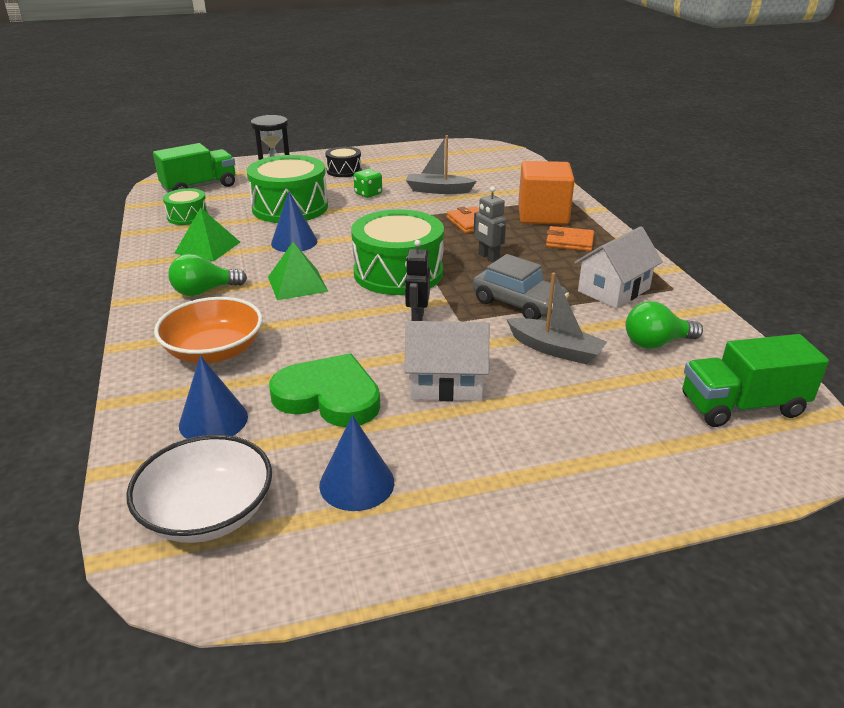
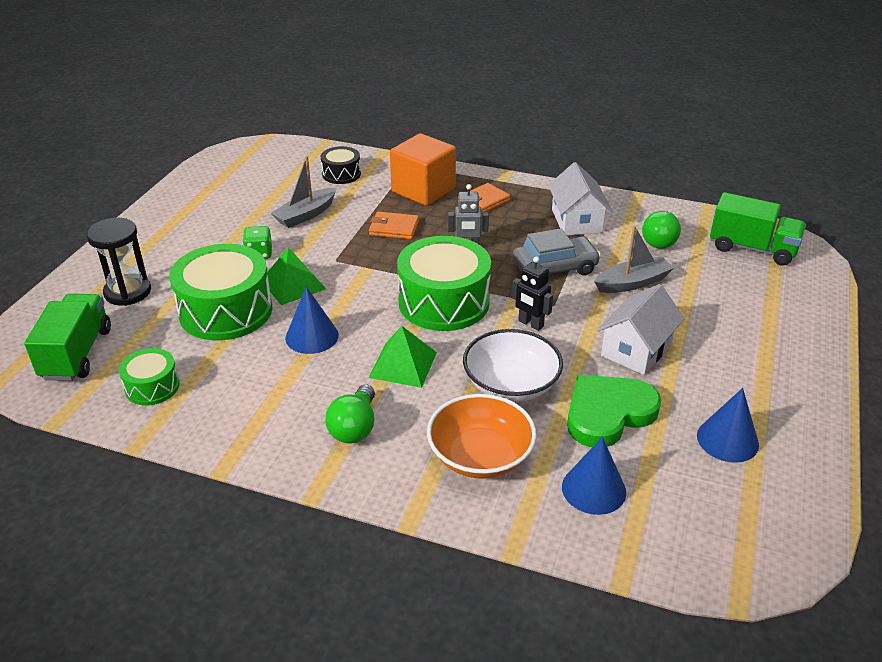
camera: 55 degrees left, 5 degrees up
(207, 247) = (254, 396): green pyramid -> green pyramid (293, 284)
(208, 513) = (716, 528): white bowl -> white bowl (511, 384)
(344, 171) = (179, 245): black drum -> black drum (341, 174)
(742, 406) = (752, 249): green truck -> green truck turned 90 degrees counterclockwise

